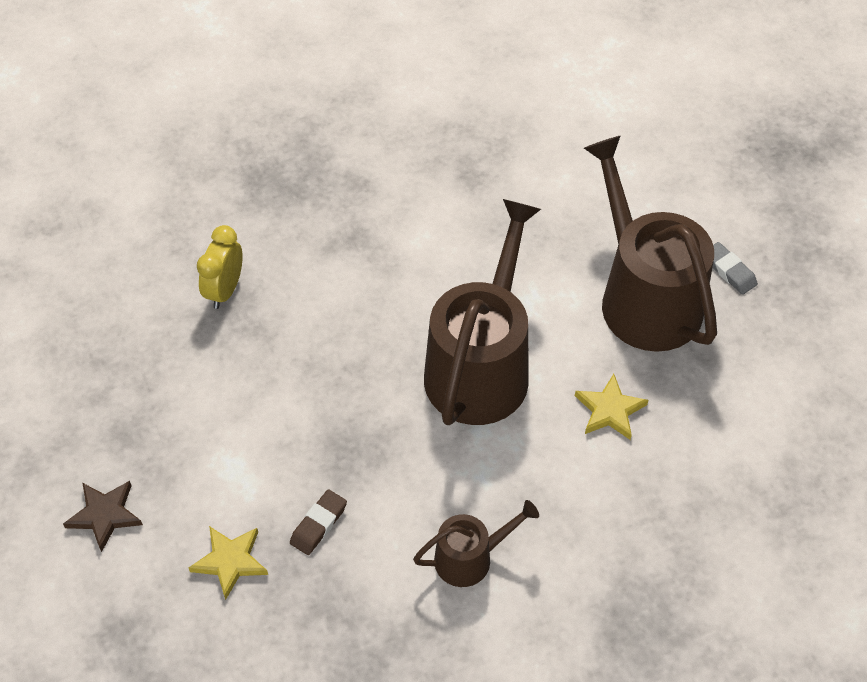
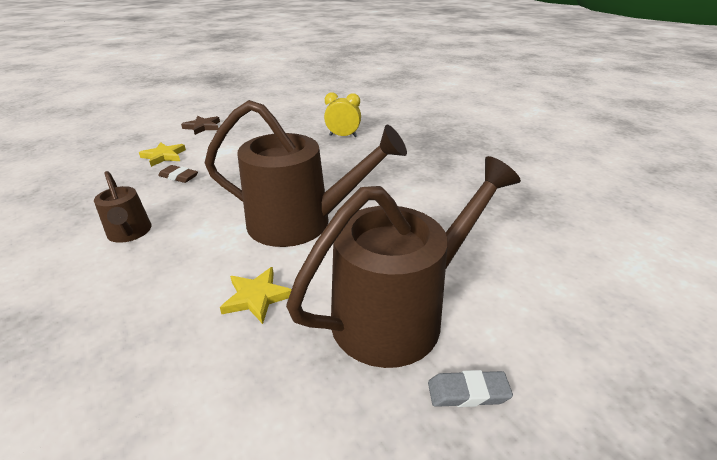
camera: 80 degrees right, 20 degrees down
(729, 271) = (468, 392): grey eraser -> grey eraser turned 45 degrees clockwise

